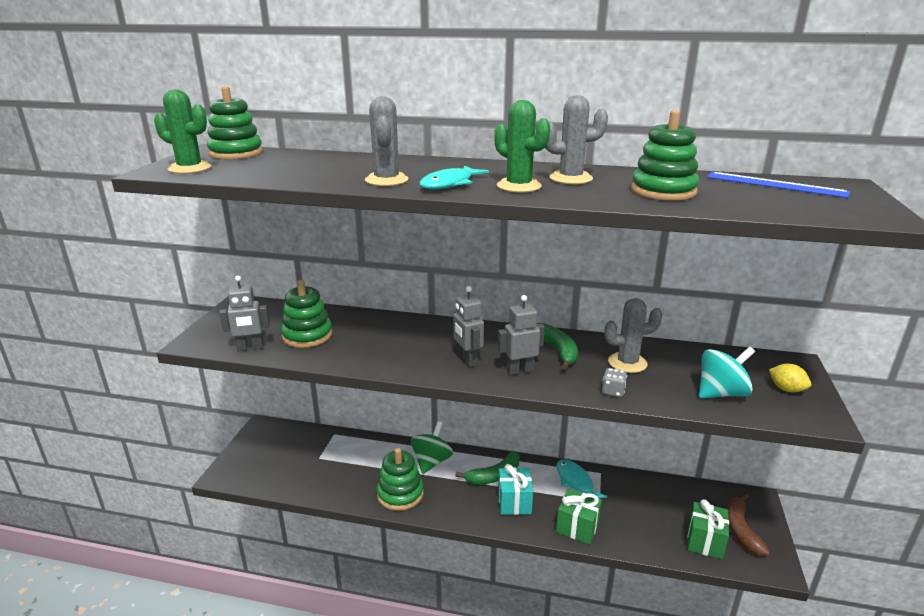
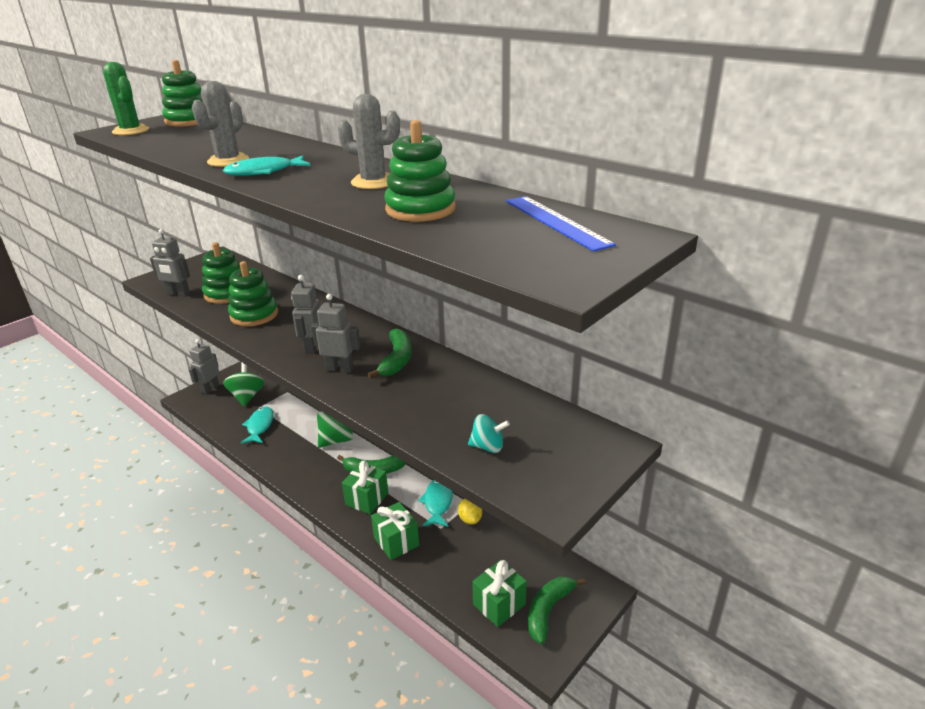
camera: 30 degrees right, 5 degrees up
(243, 457) = (210, 389): none -> grey robot
(295, 452) = (247, 396): none -> green spinning top
(339, 475) = (260, 426): none -> turquoise fish
(400, 494) = (287, 457): green stacking toy -> green stacking toy (254, 315)
(514, 502) = (367, 499): turquoise gift -> green gift
(519, 186) = (310, 183): green cactus -> none
(613, 391) = (389, 411): grey dice -> none
(627, 363) = (442, 390): grey cactus -> none
(721, 393) = (488, 447): turquoise spinning top -> turquoise spinning top, size x0.63
(741, 530) = (548, 610): brown banana -> green banana
(786, 389) = (563, 466): yellow lemon -> yellow lemon (470, 519)

